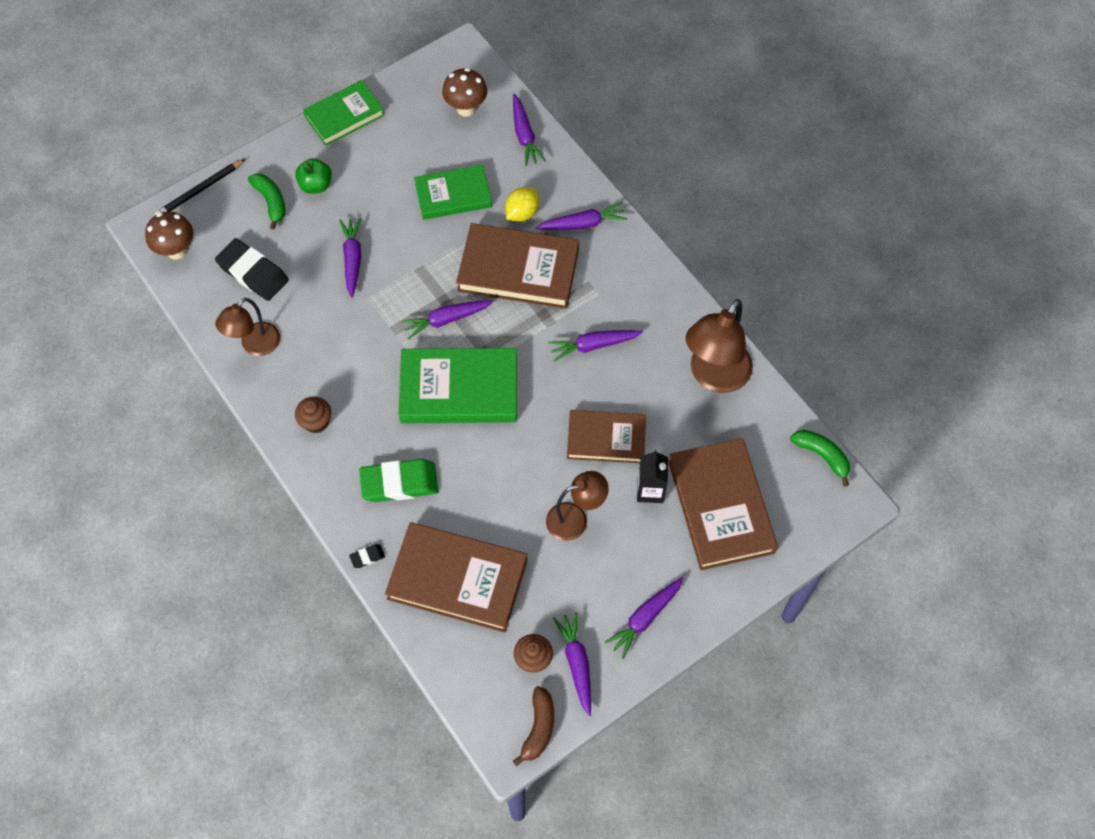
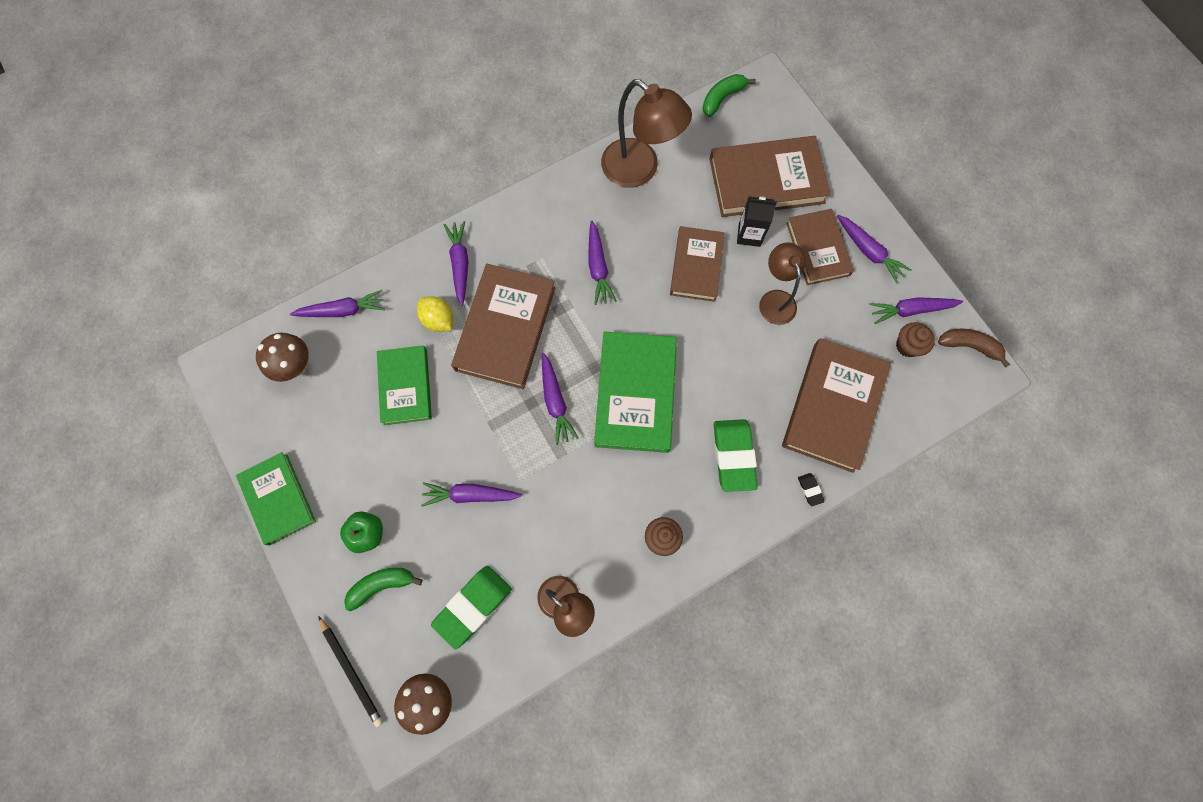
camera: 85 degrees left, 10 degrees up
(253, 273) = (473, 606): black eraser -> green eraser
(641, 562) = (817, 249): none -> brown book

